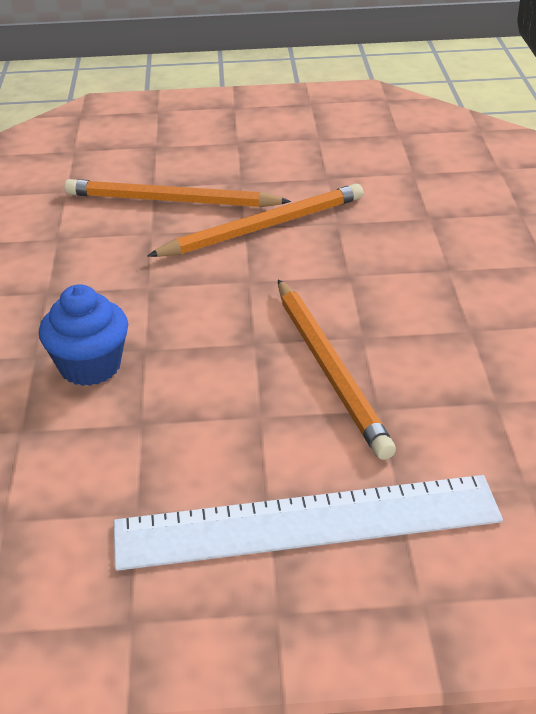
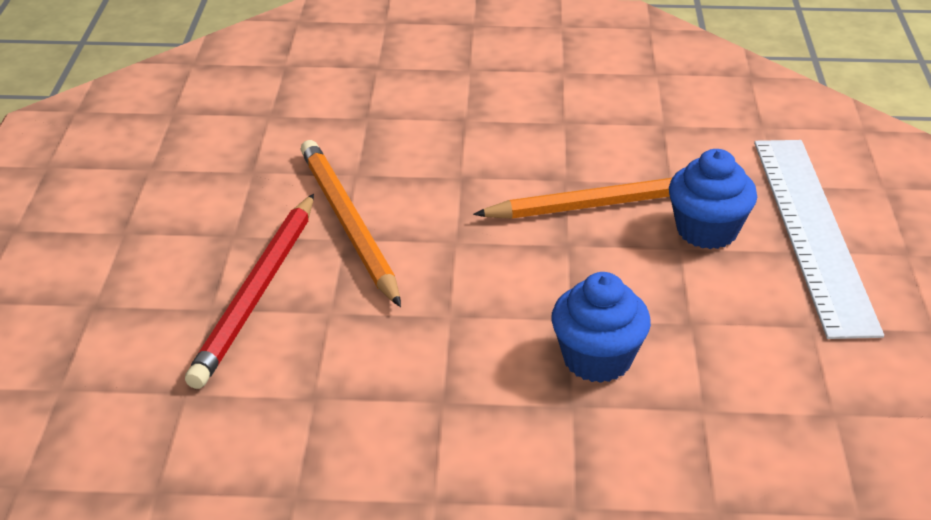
camera: 85 degrees left, 0 degrees up
(171, 201) = (257, 293): orange pencil -> red pencil
(292, 435) = (707, 230): none -> blue cupcake

